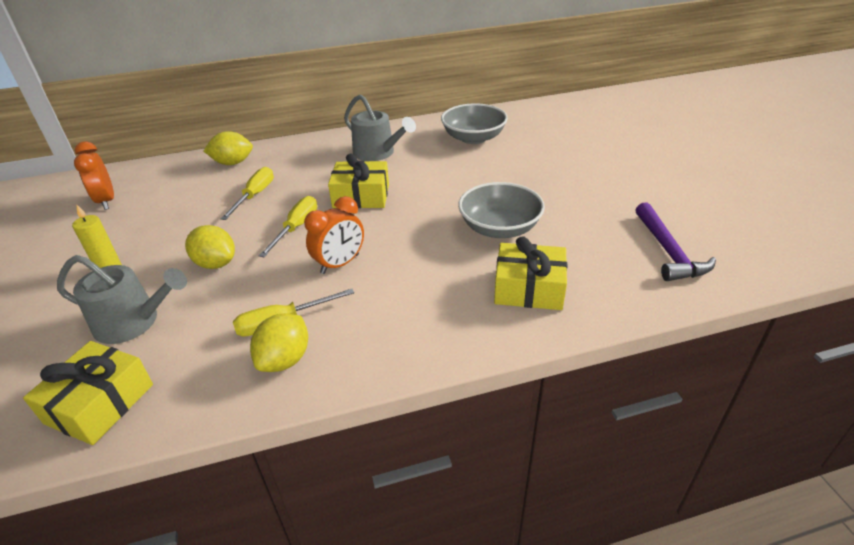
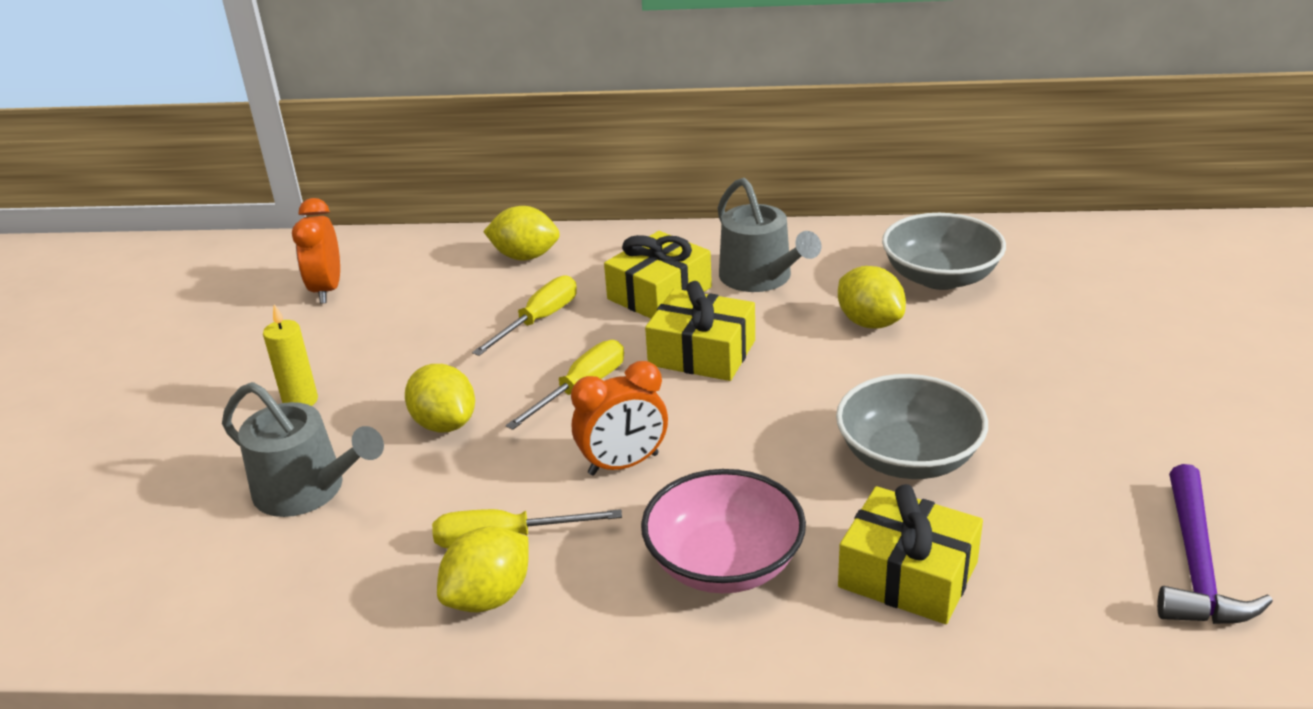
camera: 20 degrees right, 5 degrees down
(100, 403) = (233, 597): yellow gift -> yellow gift (659, 293)
(423, 305) = (724, 563): none -> pink bowl
(447, 165) = (869, 322): none -> yellow lemon

